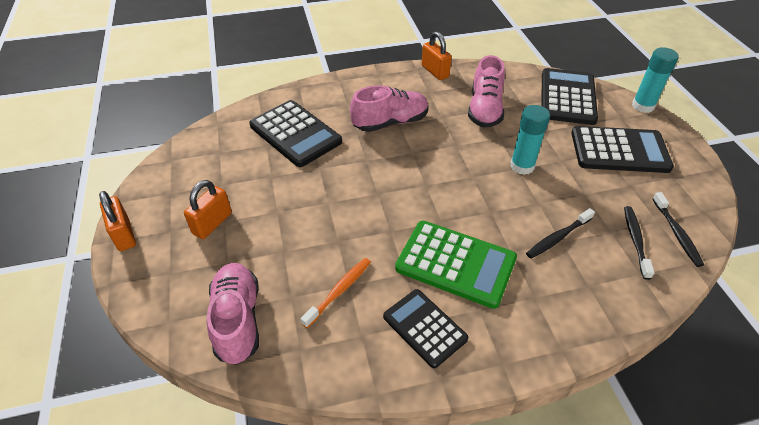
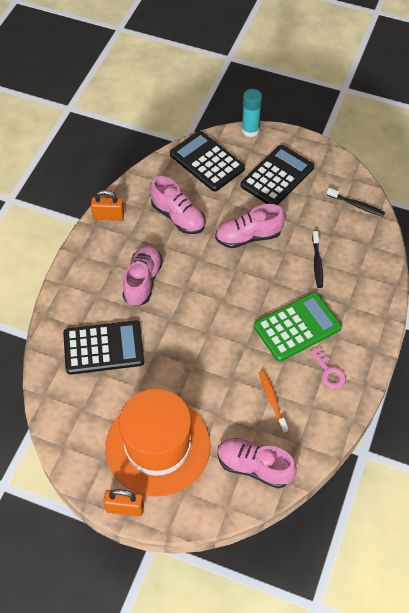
camera: 55 degrees left, 10 degrees up
(212, 223) = (158, 446): orange padlock -> orange hat
(424, 328) = (329, 372): black calculator -> pink key
(522, 166) = (248, 236): turquoise glue stick -> pink shoe
(635, 241) = (347, 228): black toothbrush -> none

